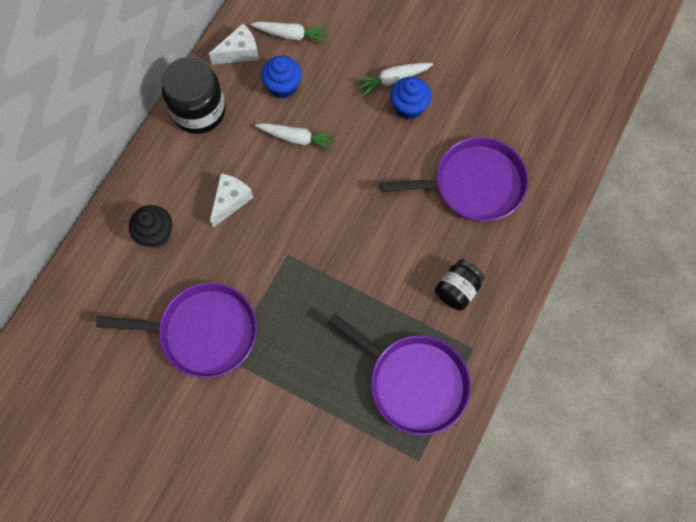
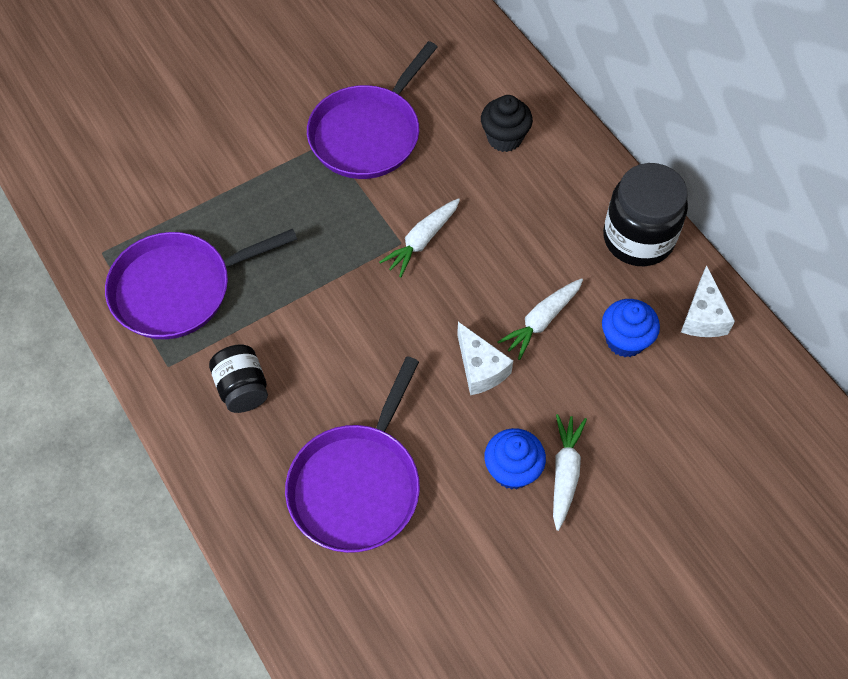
camera: 120 degrees right, 10 degrees down
(231, 201) = (501, 219): white cheese -> white cheese (480, 368)
(291, 35) = (700, 386): white carrot -> white carrot (422, 240)

